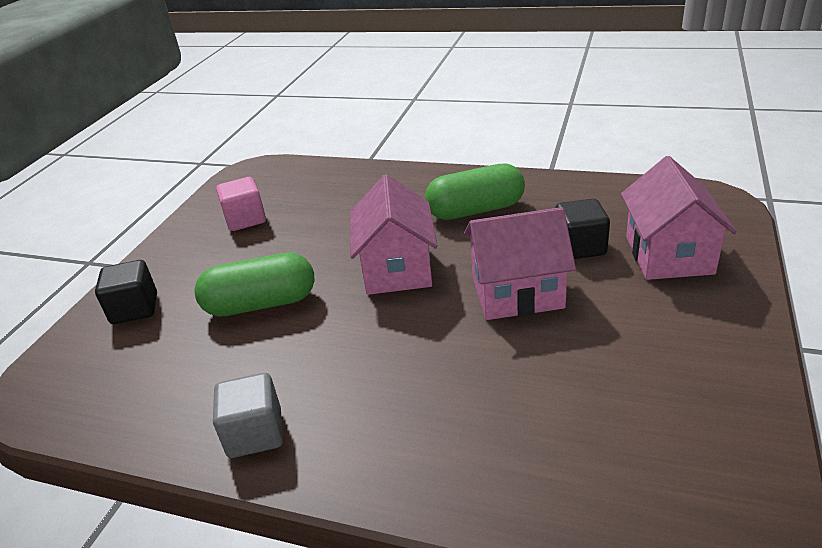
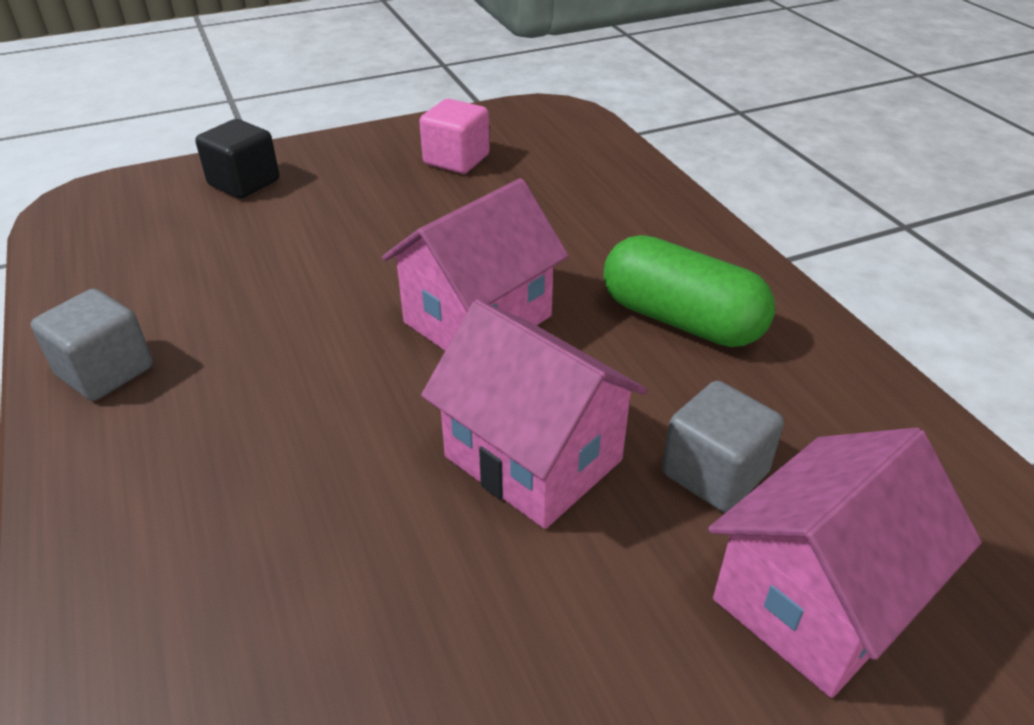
camera: 45 degrees right, 5 degrees up
(261, 304) = (319, 255): green capsule -> none
(580, 247) = (714, 473): black cube -> grey cube

